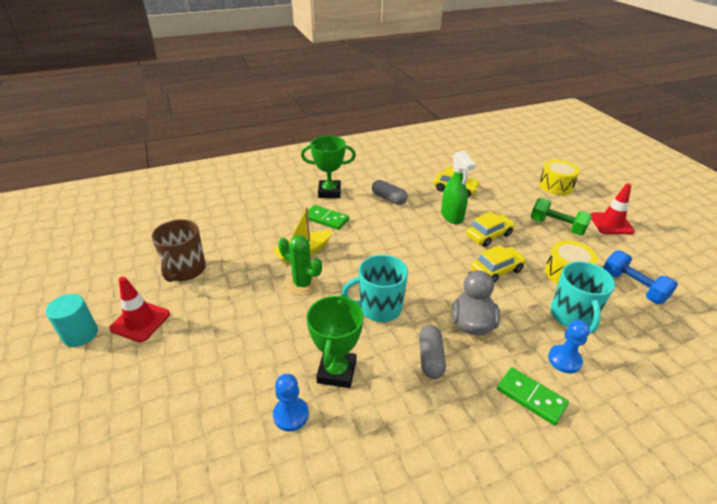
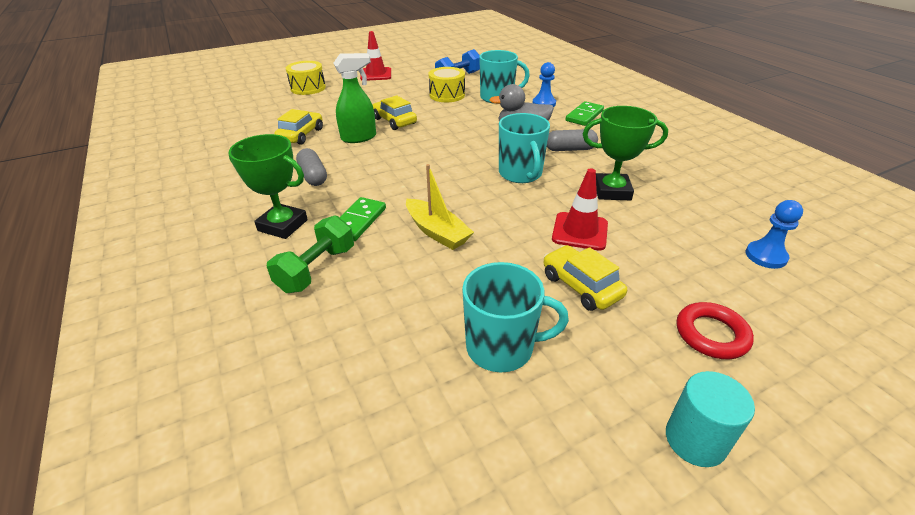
camera: 95 degrees left, 0 degrees up
(136, 375) = (711, 334): none -> red ring
(140, 321) = (629, 366): red traffic cone -> red traffic cone (580, 231)
(185, 270) = (501, 347): brown mug -> turquoise mug
(291, 415) = (673, 210): blue pawn -> blue pawn (765, 256)
(302, 284) = (499, 225): green cactus -> none
(329, 192) = (283, 225): green trophy -> green trophy turned 60 degrees counterclockwise
(389, 198) = (313, 176): grey capsule -> grey capsule turned 60 degrees counterclockwise
(496, 270) = (449, 120): yellow car -> yellow car (581, 286)
(557, 226) = (380, 93): green dumbbell -> green dumbbell (316, 269)

